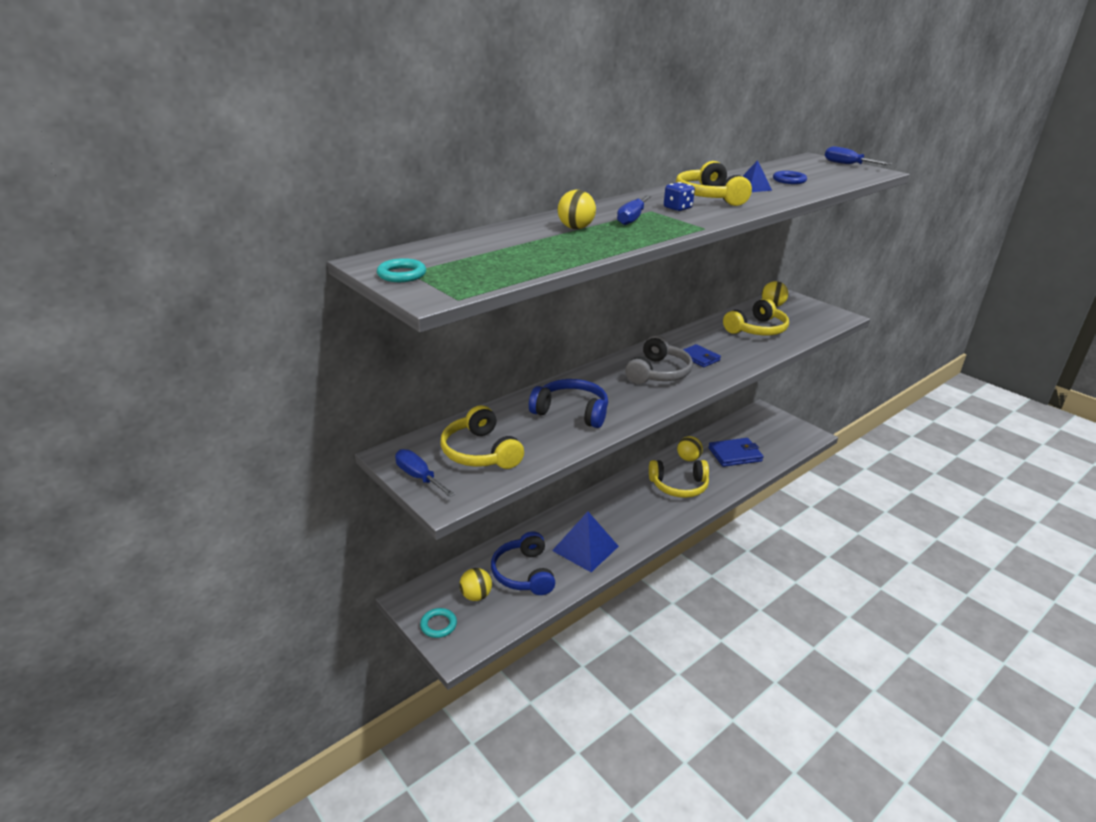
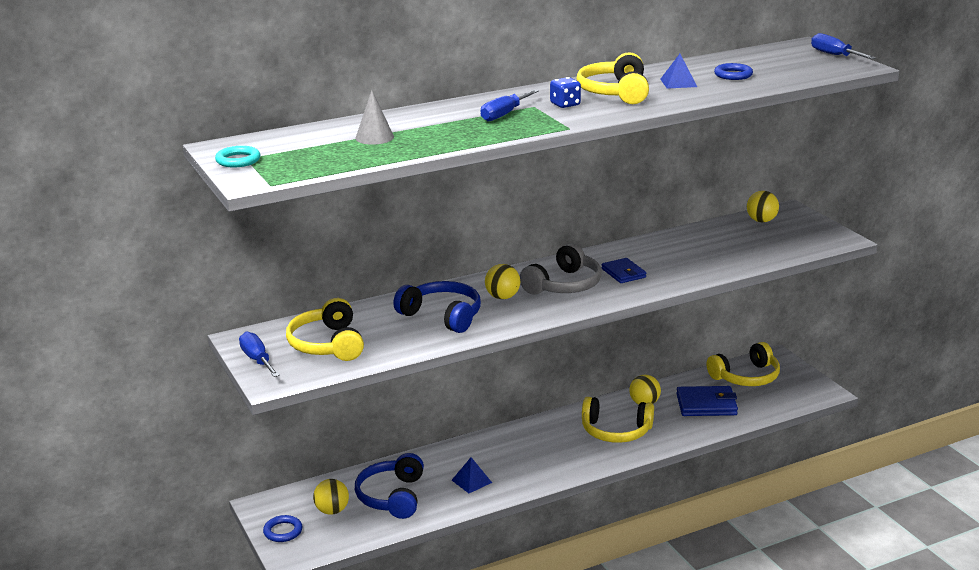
camera: 15 degrees right, 5 degrees down
(438, 625) = (283, 531): turquoise ring -> blue ring
(528, 244) = (374, 137): none -> grey cone
(575, 228) = (436, 122): yellow ball -> yellow ball (502, 297)
(585, 548) = (471, 481): blue pyramid -> blue pyramid, size x0.53
(757, 329) = (718, 247): yellow headphones -> yellow headphones (746, 377)

